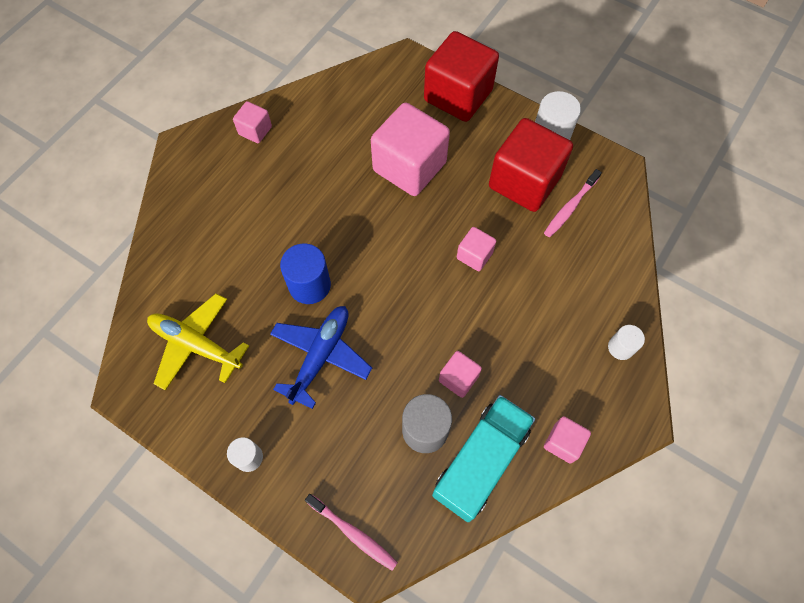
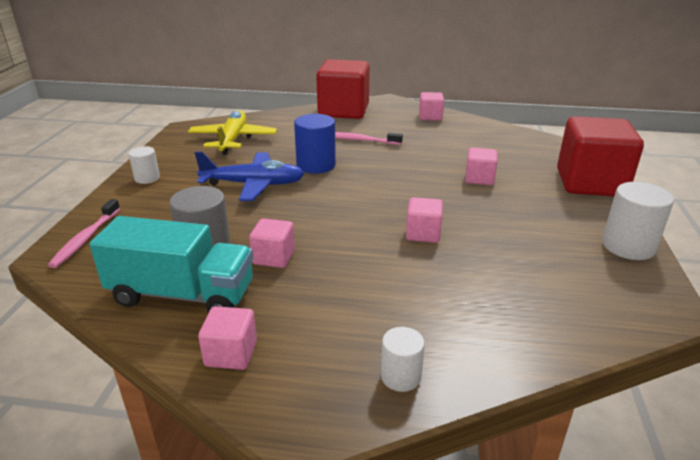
camera: 65 degrees right, 35 degrees down
(409, 167) = (479, 178): pink cube -> pink cube, size x0.48
(524, 182) = (547, 243): red cube -> red cube (343, 111)
(570, 207) = (556, 282): pink toothbrush -> pink toothbrush (360, 140)

